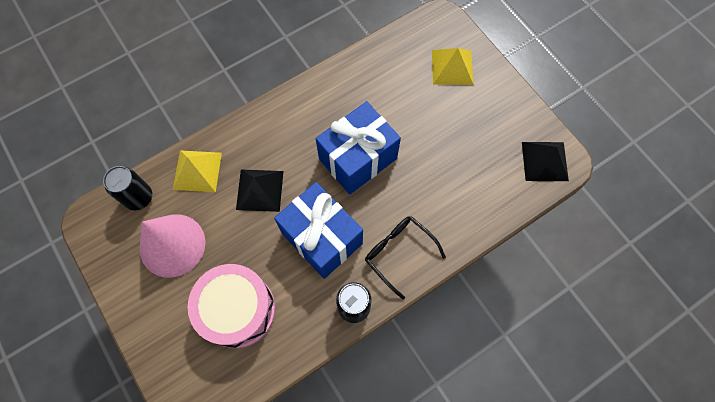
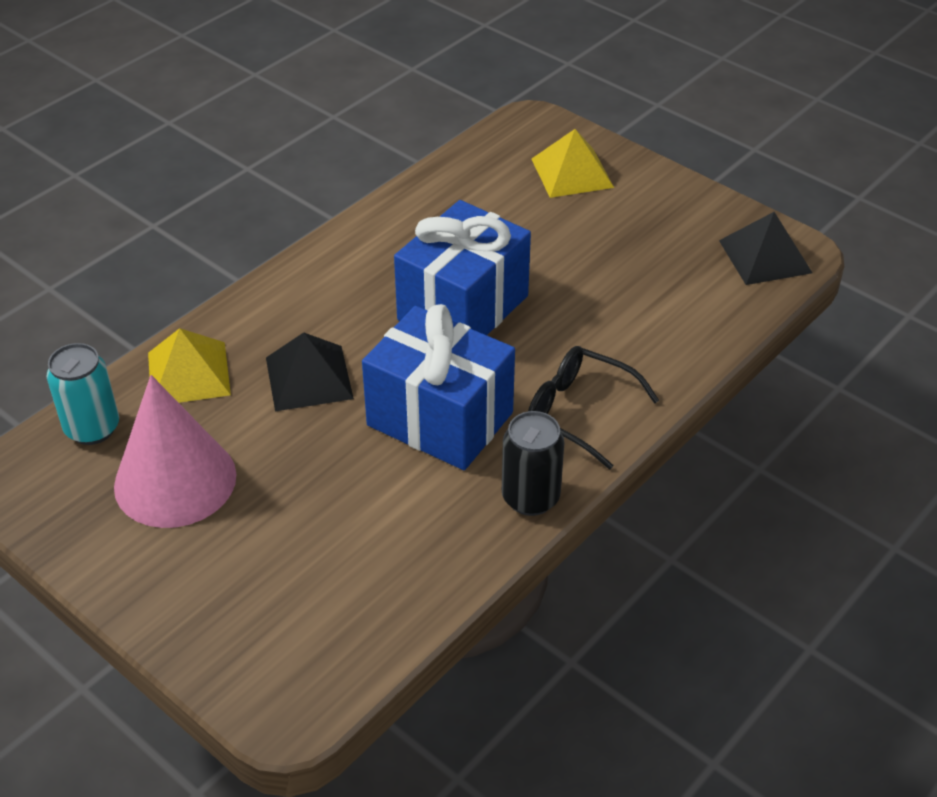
camera: 15 degrees left, 25 degrees down
(139, 197) = (92, 428): black can -> turquoise can
(238, 310) = (326, 544): pink drum -> none

